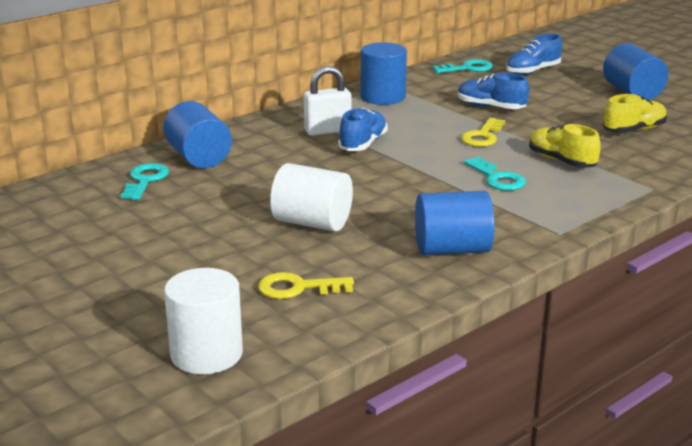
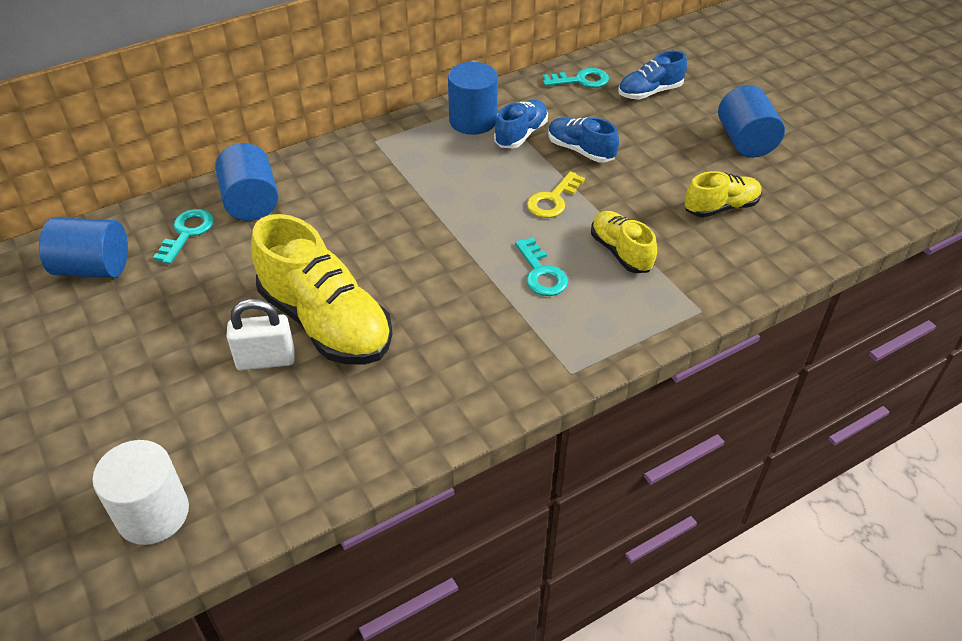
camera: 10 degrees right, 20 degrees up
(298, 288) = (275, 425): yellow key -> none
(312, 223) = (326, 322): white cylinder -> yellow shoe
(327, 131) = (395, 172): white padlock -> white padlock (266, 360)
(363, 144) = (423, 198): blue shoe -> blue shoe (521, 134)
(452, 249) = (450, 385): blue cylinder -> blue cylinder (93, 268)

